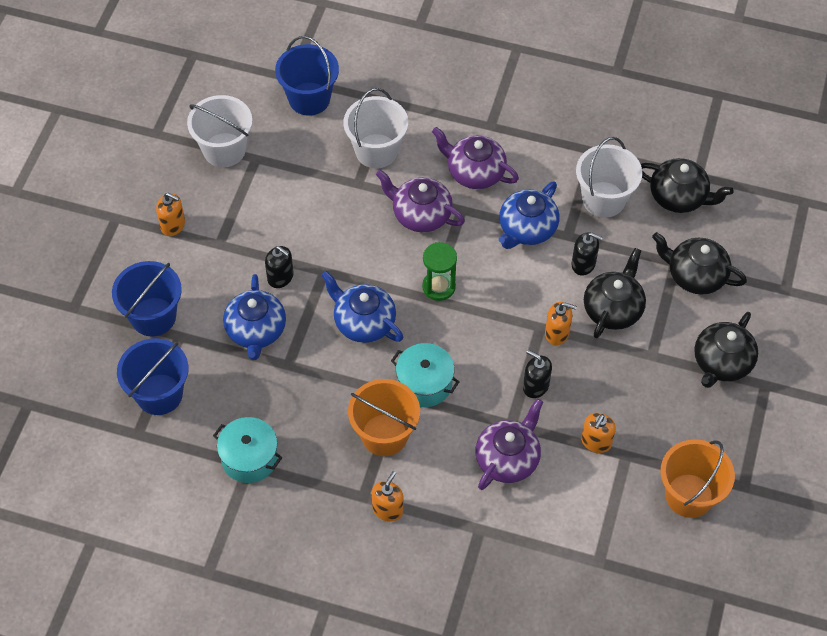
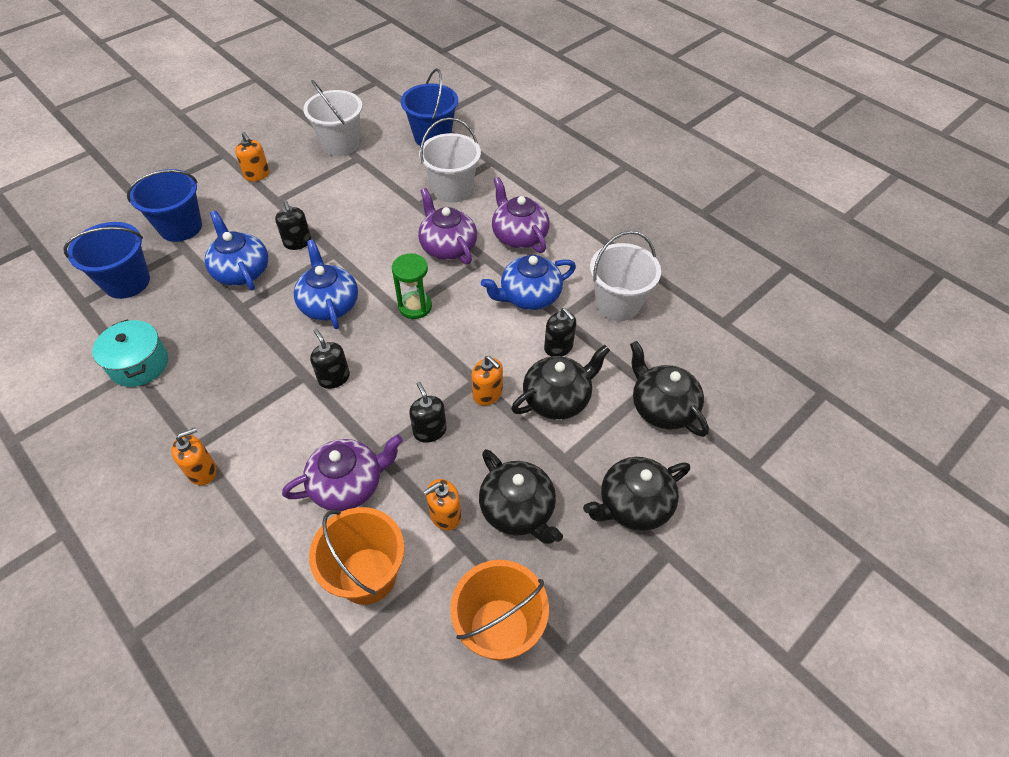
camera: 30 degrees right, 5 degrees down
(256, 331) = (242, 271): blue teapot -> blue teapot turned 120 degrees clockwise
(384, 435) = (261, 403): orange bucket -> orange bucket (367, 575)
(424, 383) = (334, 378): turquoise pot -> black soap dispenser
(679, 197) = (692, 332): black teapot -> black teapot (518, 510)

